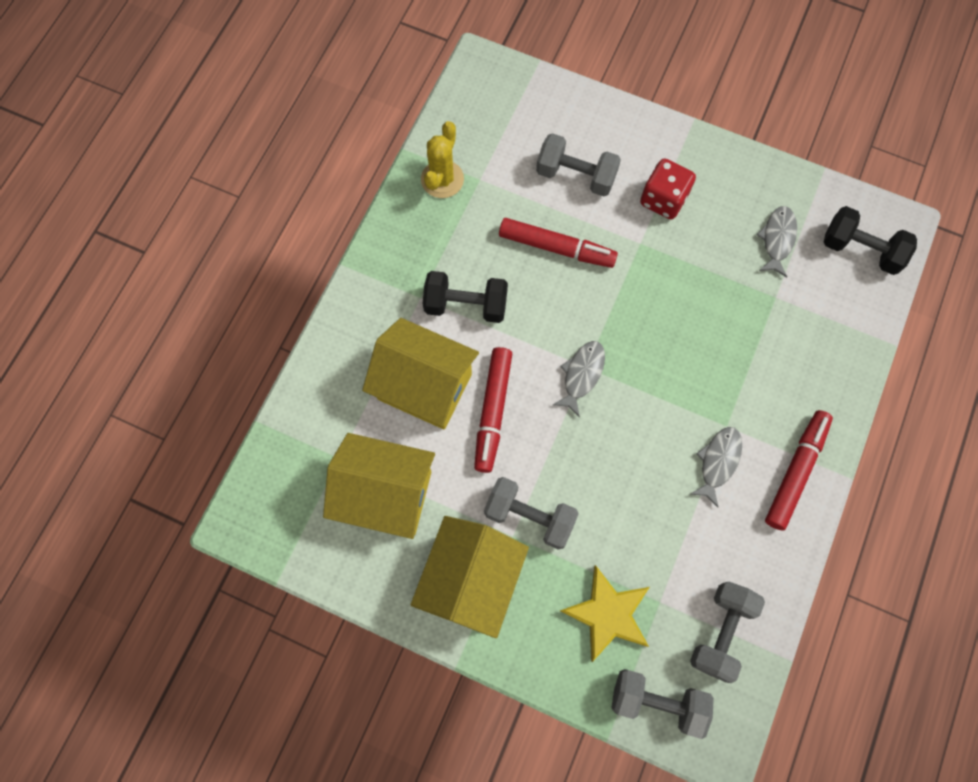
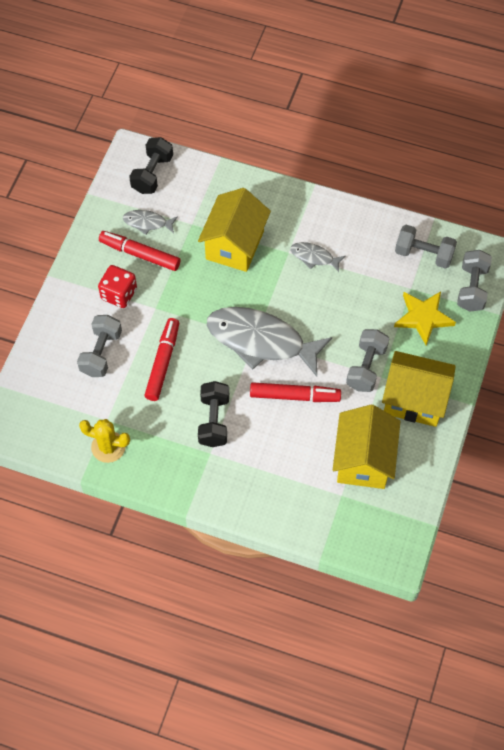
camera: 95 degrees left, 10 degrees down
(424, 386) = (281, 443): yellow house -> yellow house (235, 245)
(582, 375) = (261, 341): grey fish -> grey fish, size x2.19
(795, 472) = (315, 214): red marker -> red marker (140, 254)

